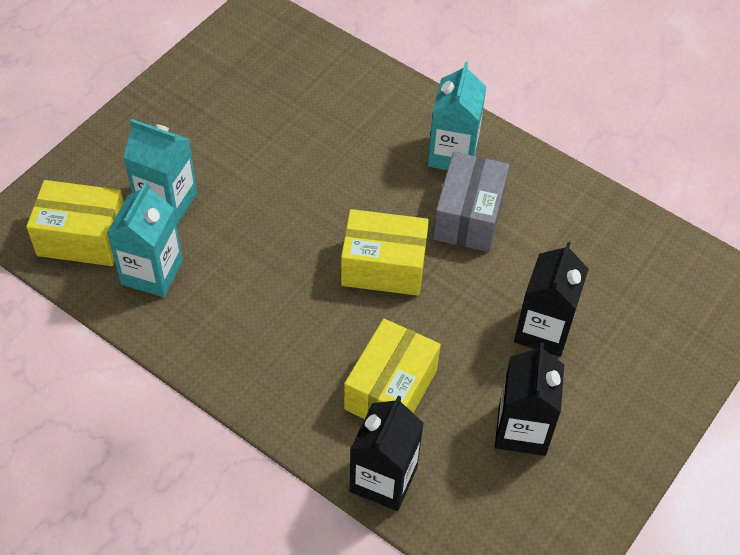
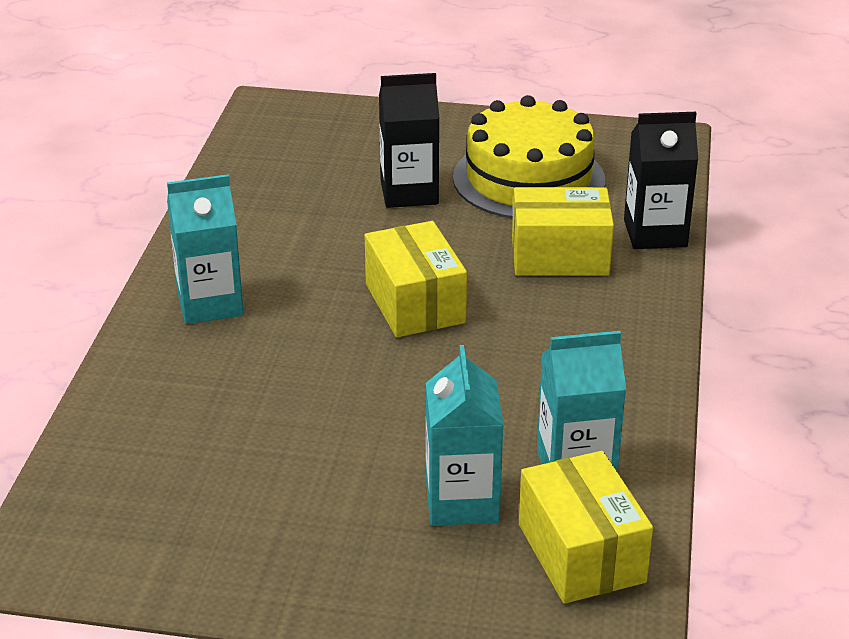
camera: 115 degrees left, 20 degrees down
(468, 216) = (298, 269): grey box -> none
(522, 429) = (528, 179): black carton -> yellow cake

